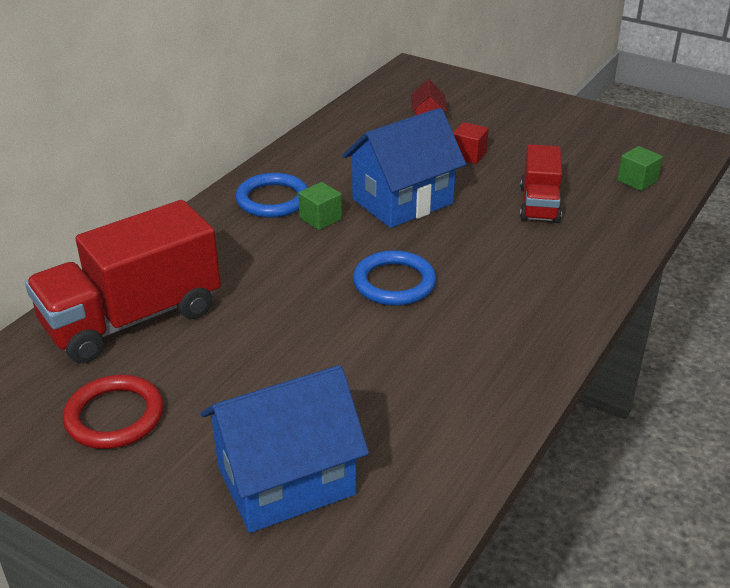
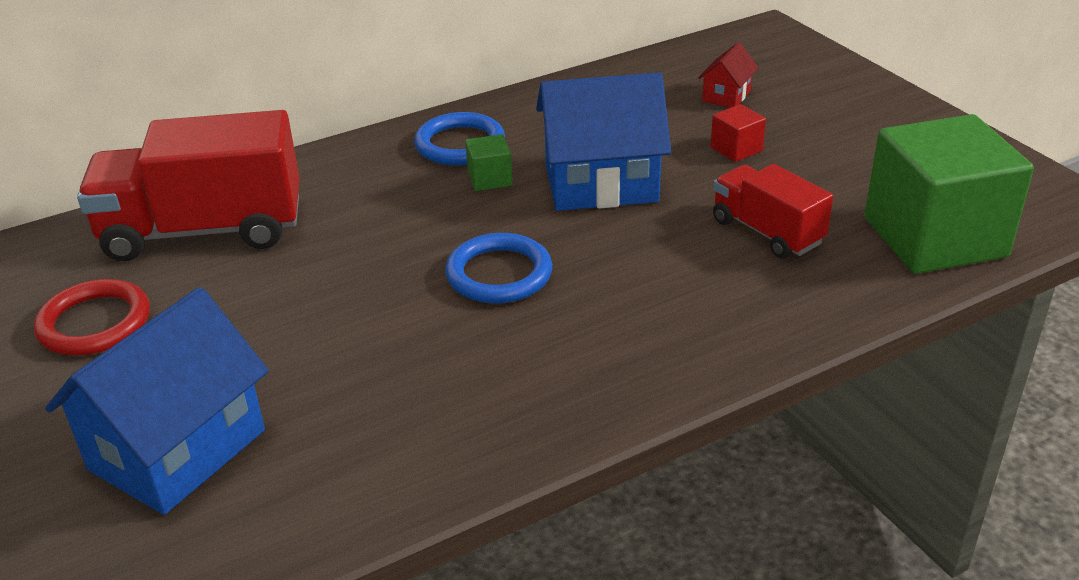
camera: 30 degrees right, 0 degrees up
(286, 481) = (178, 450): blue house -> blue house turned 60 degrees counterclockwise
(539, 204) = (767, 232): red truck -> red truck turned 105 degrees clockwise
(637, 181) = (934, 237): green cube -> green cube, size x2.48

